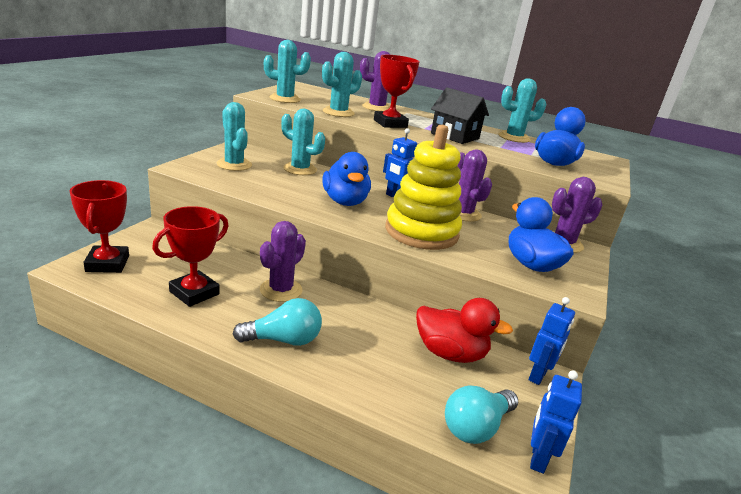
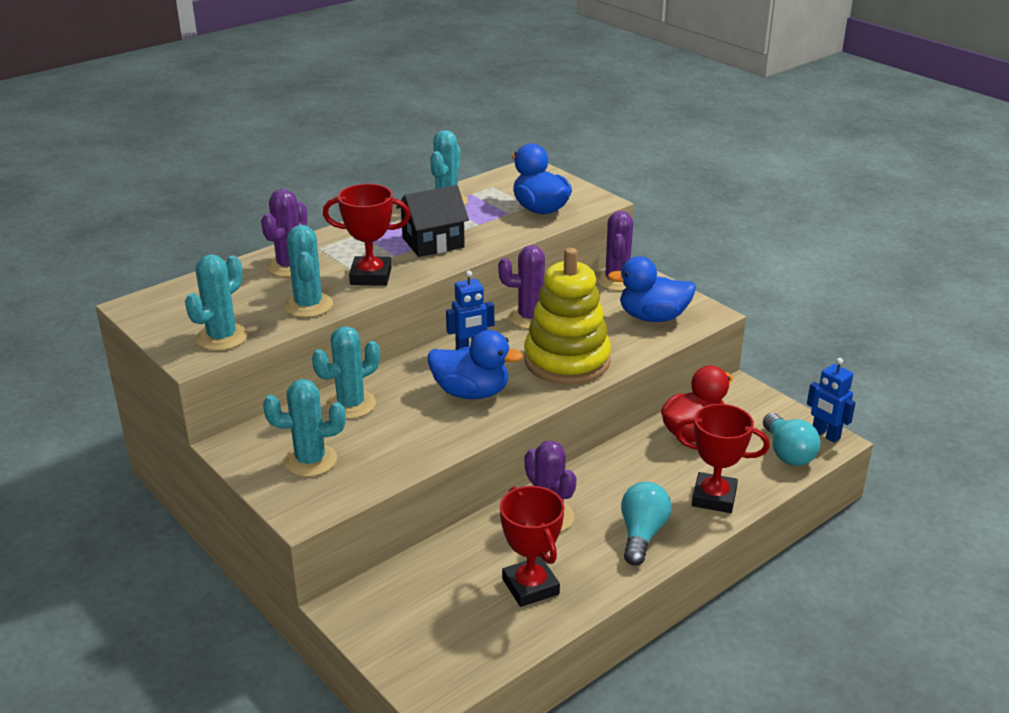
camera: 60 degrees left, 5 degrees up
(107, 263) = (431, 657): red trophy -> red trophy (714, 497)
(538, 375) = (737, 395): blue robot -> none

